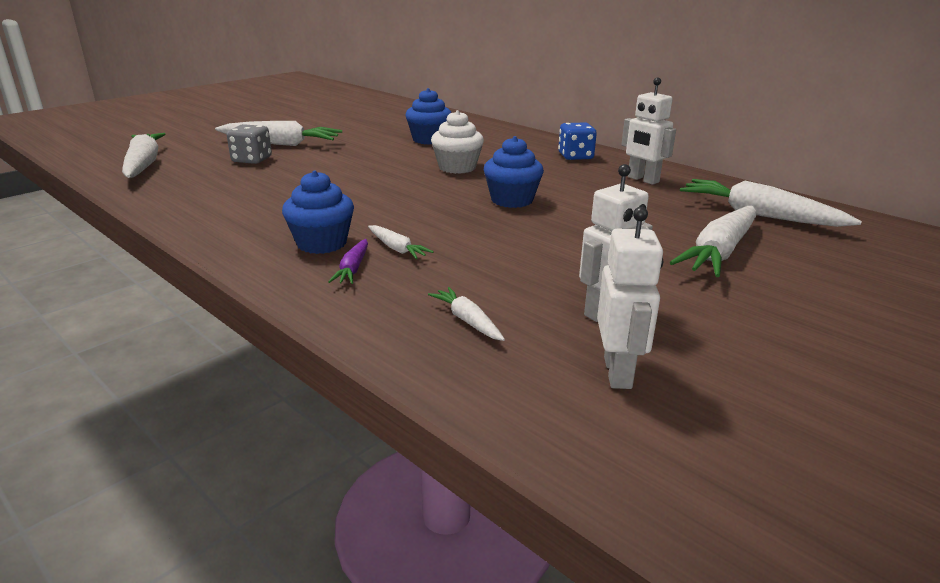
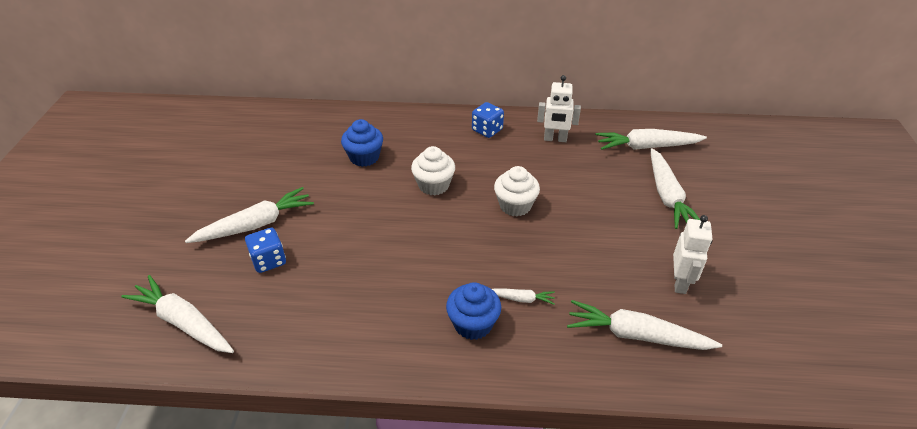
camera: 40 degrees left, 15 degrees up
(252, 160) = (269, 260): grey dice -> blue dice
(353, 269) = (526, 335): purple carrot -> none
(467, 320) = (636, 335): white carrot -> white carrot, size x2.03
(512, 200) = (515, 205): blue cupcake -> white cupcake
(618, 372) = (733, 324): white robot -> none

